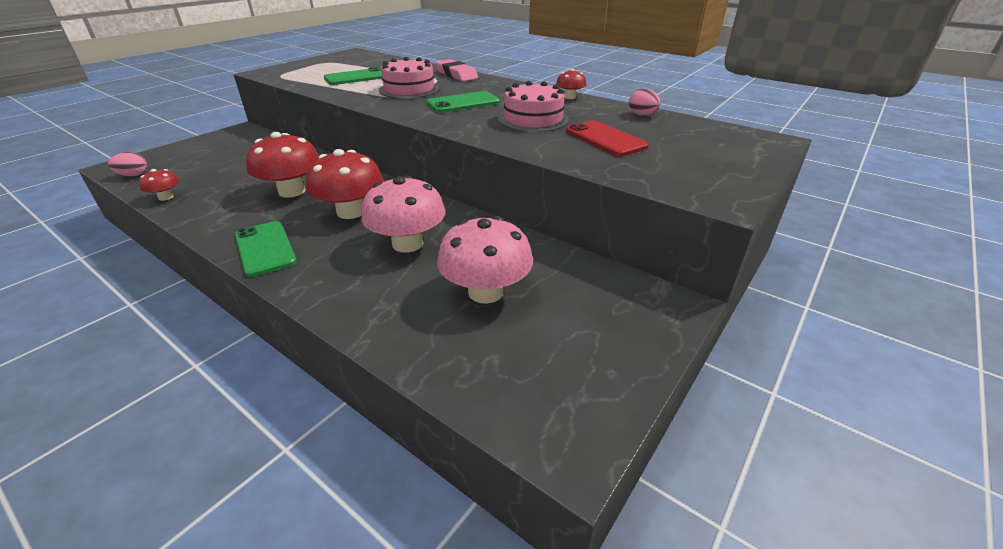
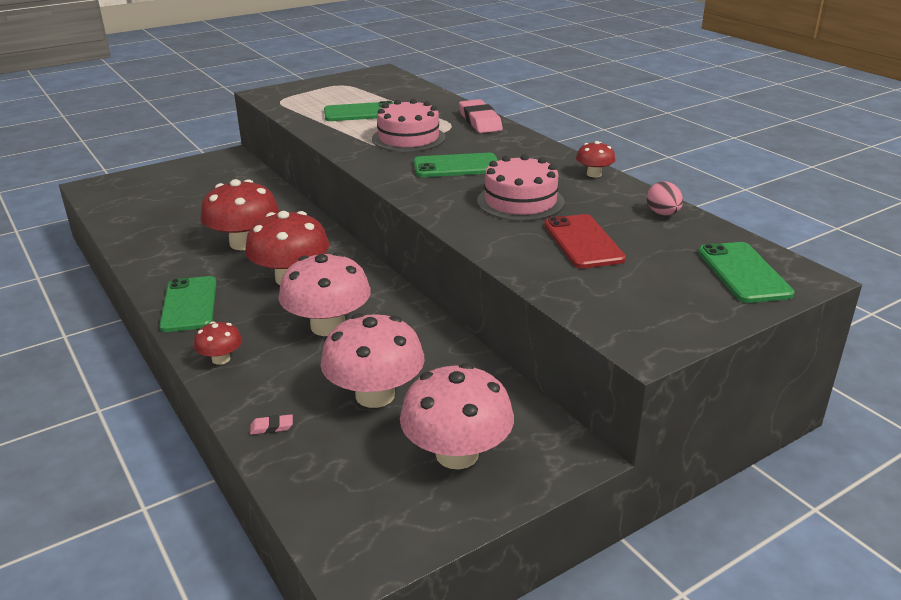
camera: 20 degrees right, 5 degrees down
(133, 175) = (104, 199): pink egg -> none
(166, 197) = (124, 230): red mushroom -> red mushroom (221, 359)
(409, 341) = (272, 427): none -> pink eraser
(589, 325) = (457, 454): none -> pink mushroom
(734, 143) = (743, 273): none -> green phone

